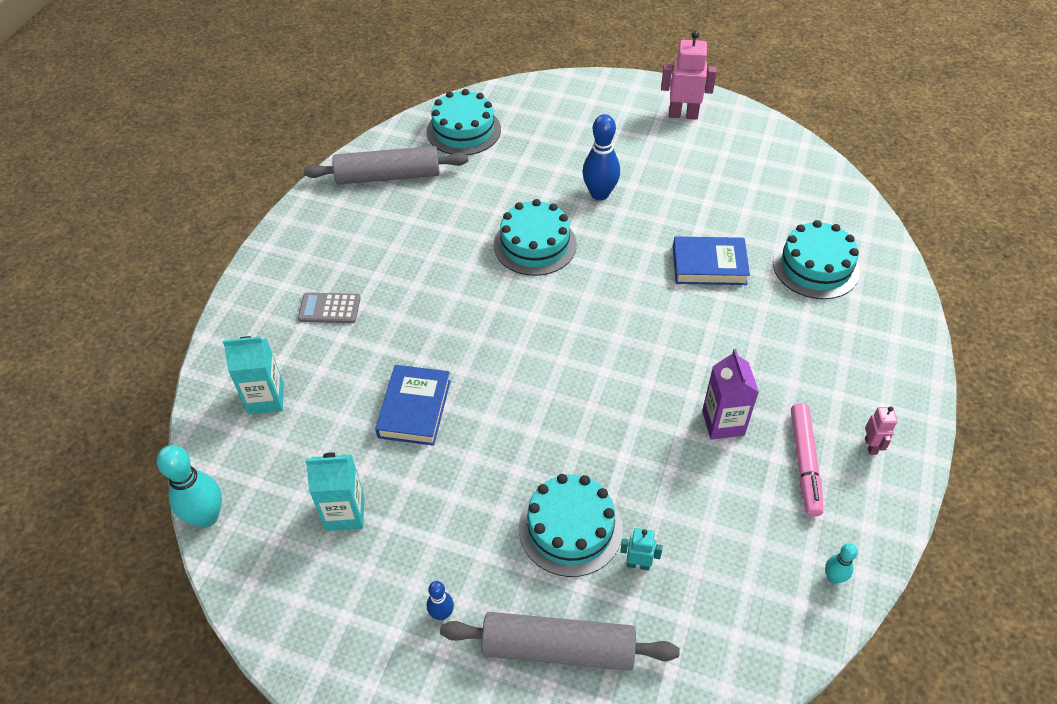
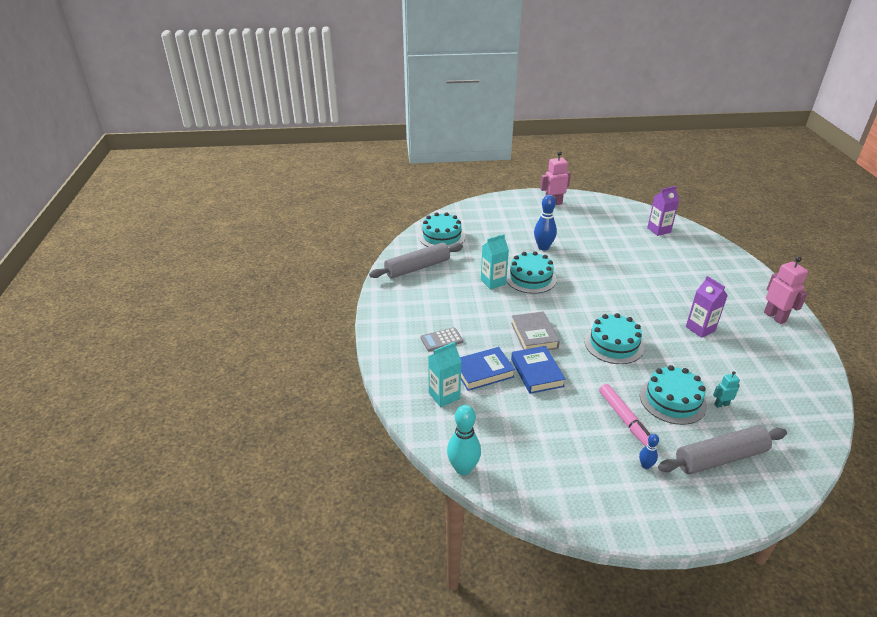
camera: 25 degrees left, 15 degrees down
(345, 513) = (545, 436): turquoise carton -> turquoise carton (493, 282)
(460, 346) = (534, 335): none -> grey book
(709, 265) = (628, 264): blue book -> blue book (483, 372)
(805, 463) = (753, 333): pink marker -> pink marker (624, 419)
(815, 266) = (678, 251): turquoise cake -> turquoise cake (614, 344)
(818, 216) = (659, 230): none -> purple carton
(833, 577) = (813, 377): turquoise bowling pin -> none
(871, 446) = (775, 317): pink robot -> pink robot, size x1.86

